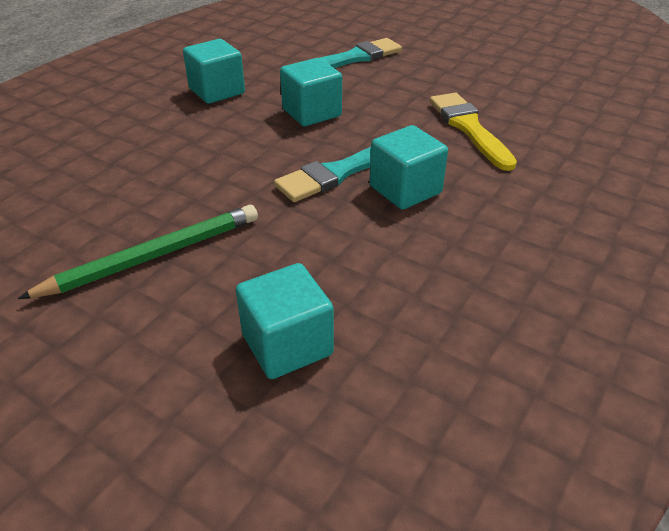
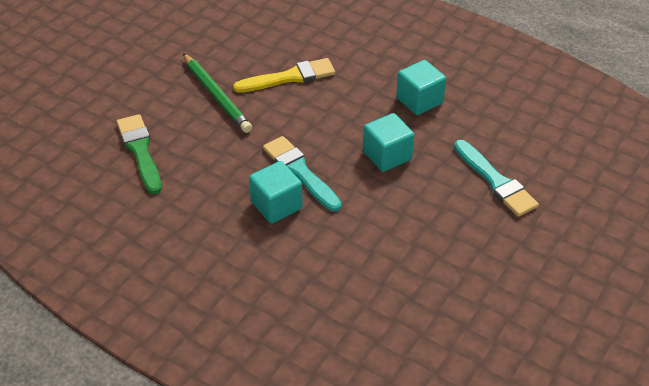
camera: 90 degrees right, 5 degrees up
(287, 344) = (140, 151): turquoise cube -> green brush
(469, 128) = (365, 252): yellow brush -> yellow brush (289, 77)

